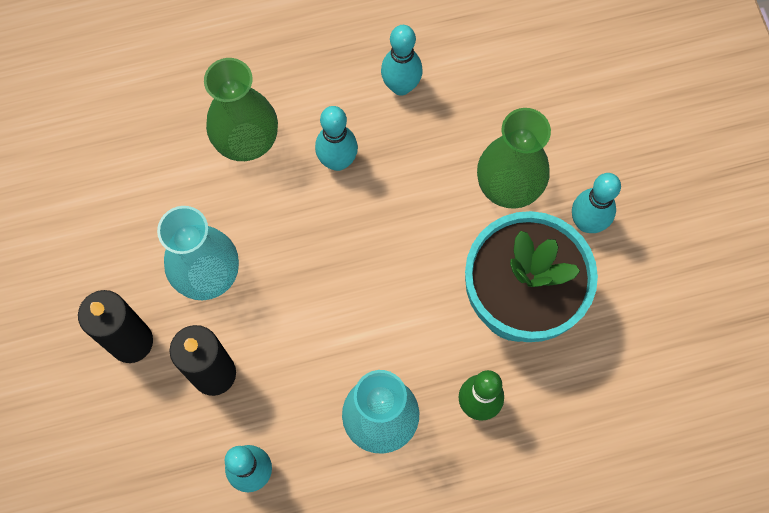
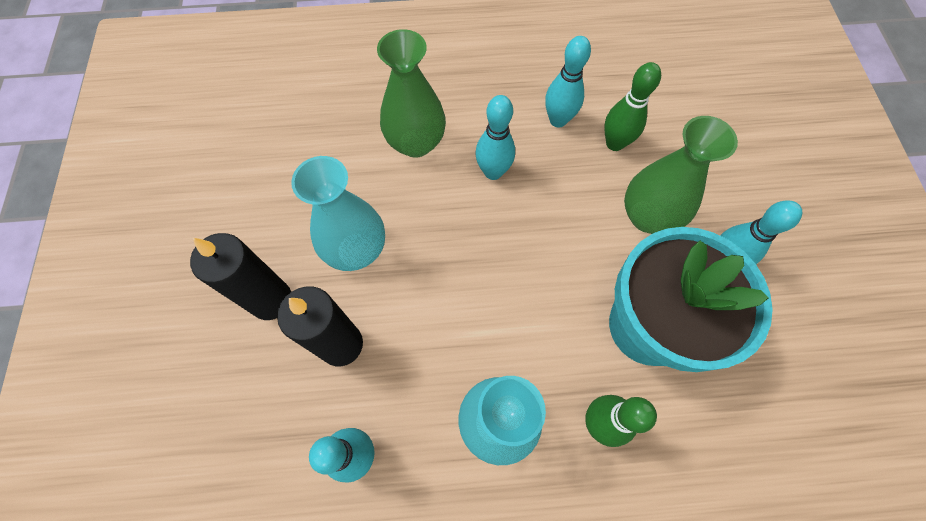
camera: 10 degrees right, 5 degrees down
(466, 105) = (614, 143): none -> green bowling pin

